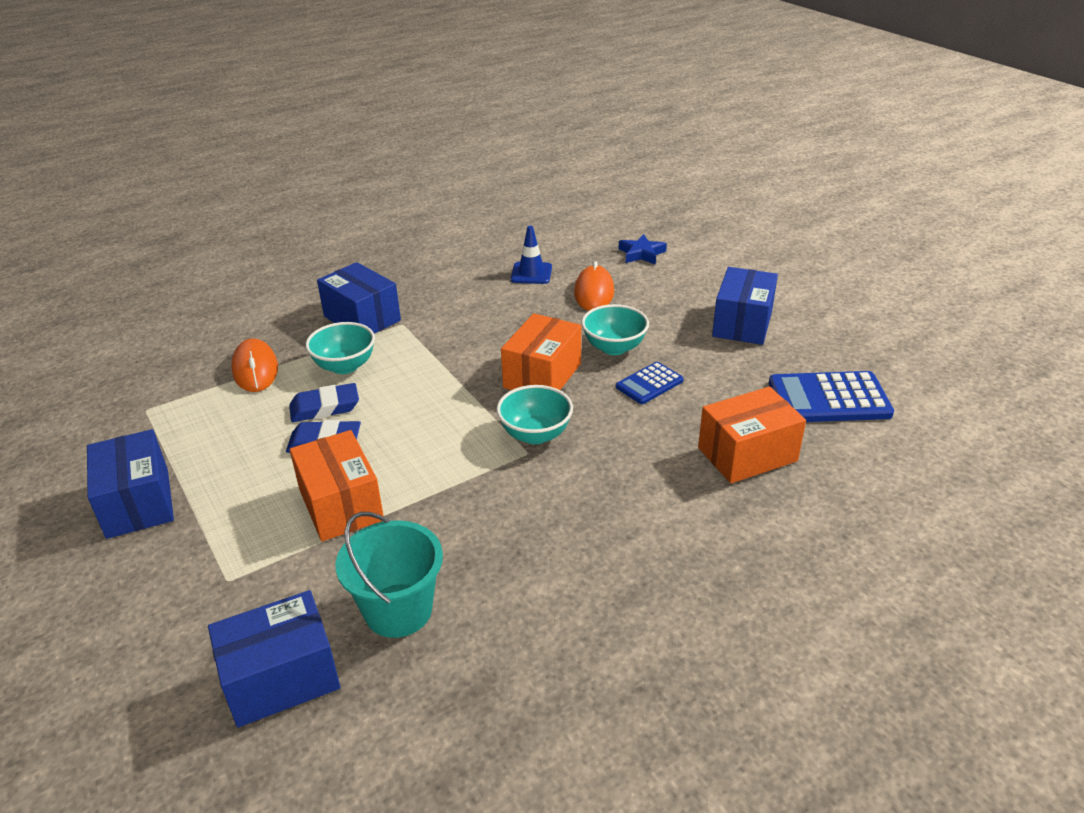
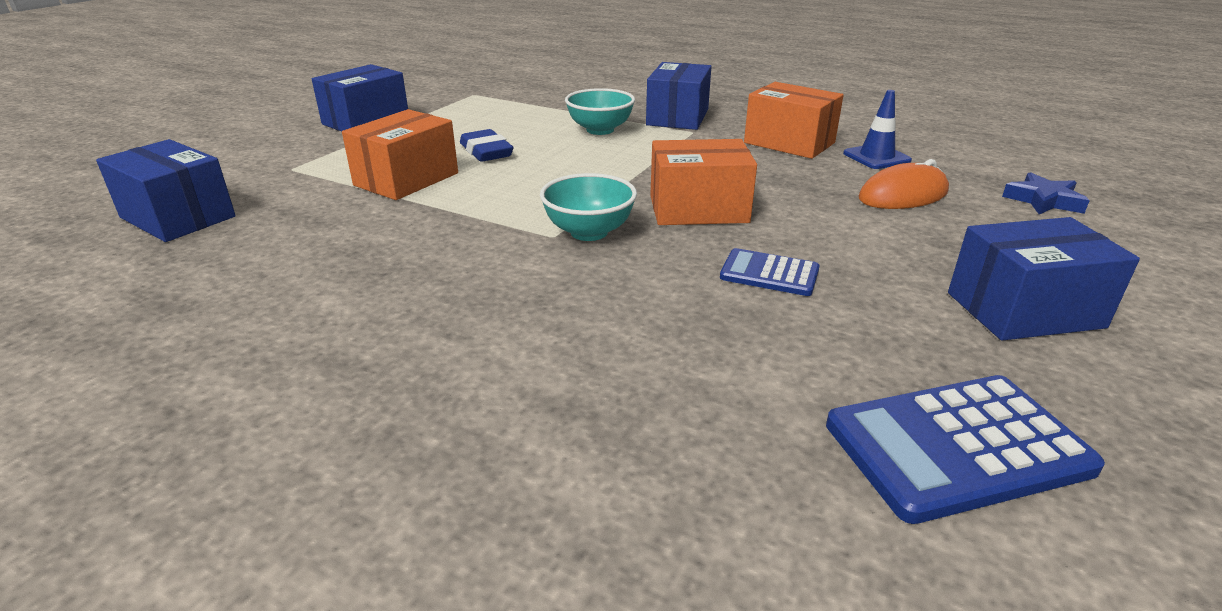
camera: 60 degrees right, 5 degrees down
(255, 369) = (558, 106): orange mouse -> none
(325, 407) = (533, 139): blue eraser -> none
(398, 610) = (273, 239): turquoise bucket -> none
(614, 347) = (811, 234): turquoise bowl -> none
(747, 454) = (702, 390): orange box -> orange box (789, 143)
(828, 399) = (956, 446): blue calculator -> blue calculator turned 75 degrees counterclockwise

